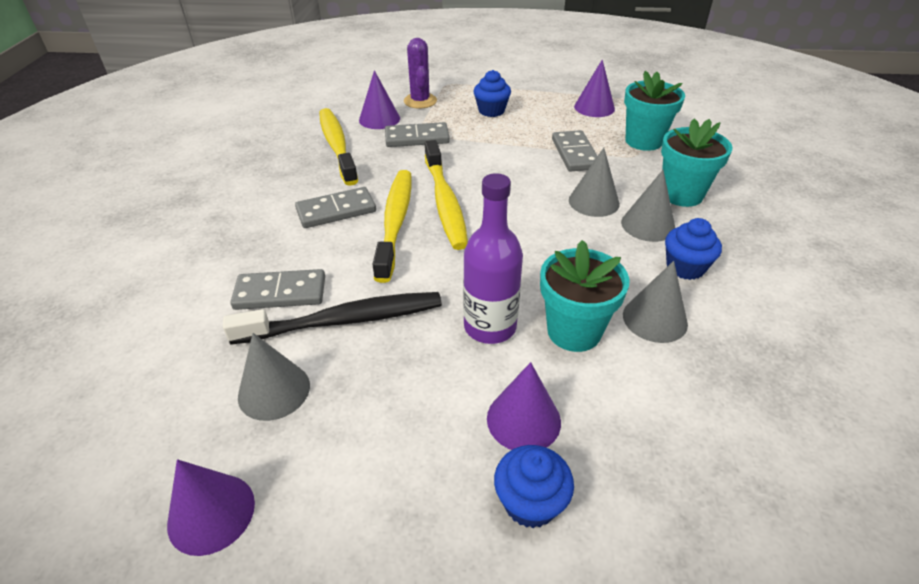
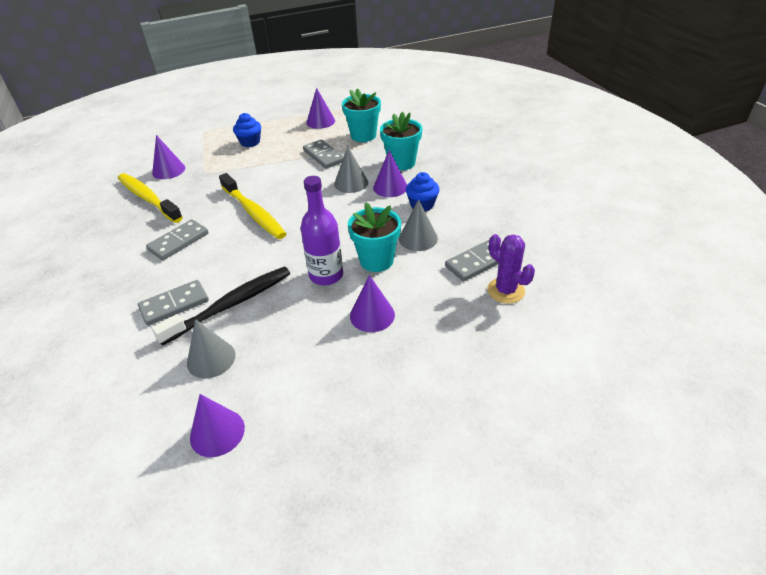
camera: 25 degrees left, 0 degrees up
(395, 223) = (227, 236): yellow toothbrush -> none
(417, 138) = (206, 176): grey domino -> grey domino (476, 263)
(420, 101) = (192, 149): purple cactus -> purple cactus (506, 290)
(530, 502) = (396, 351): blue cupcake -> none
(648, 225) = (390, 187): grey cone -> purple cone

